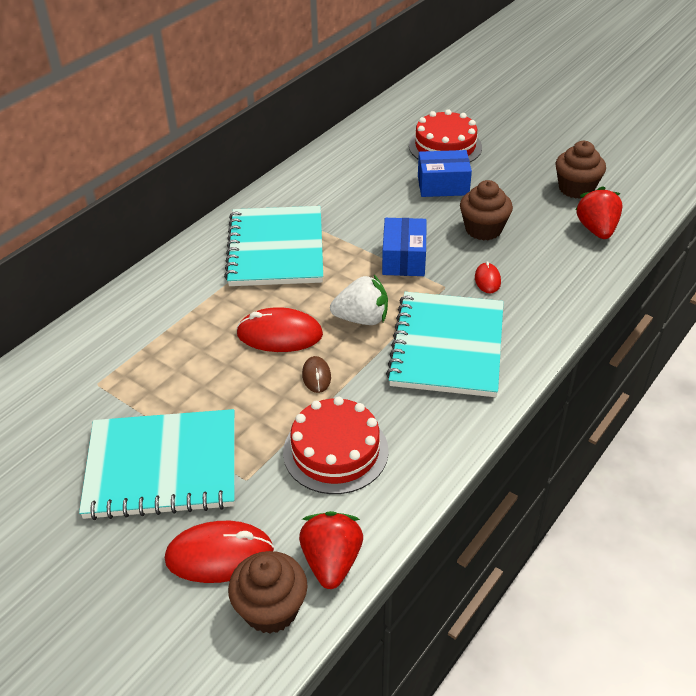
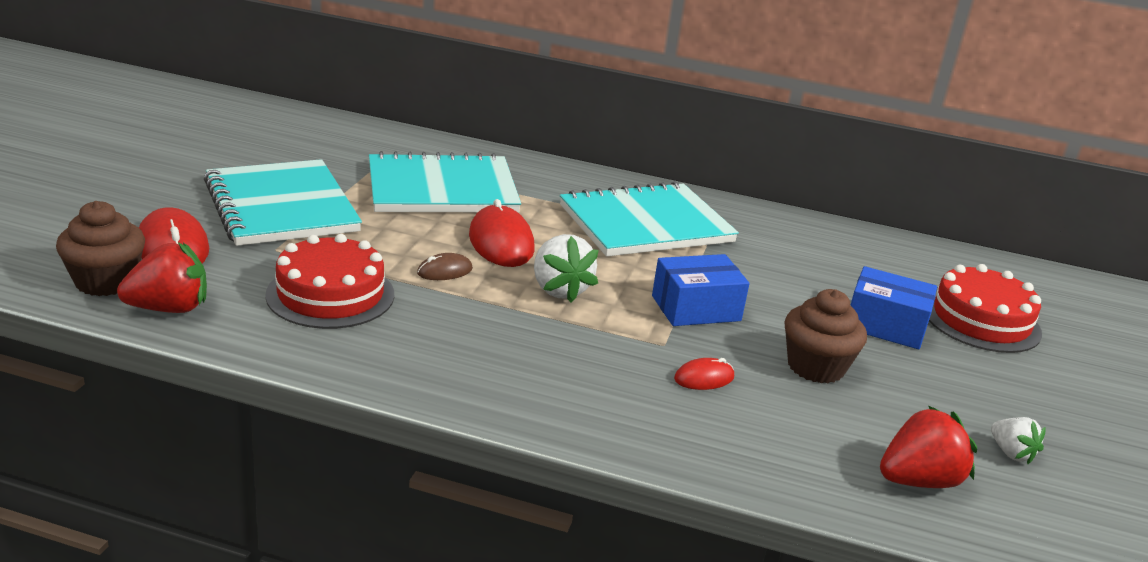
camera: 65 degrees right, 15 degrees down
(443, 185) = (885, 325): blue box -> blue box turned 45 degrees counterclockwise
(447, 346) = (544, 355): turquoise notebook -> turquoise notebook (442, 189)
(576, 188) = (1011, 453): brown cupcake -> white strawberry

